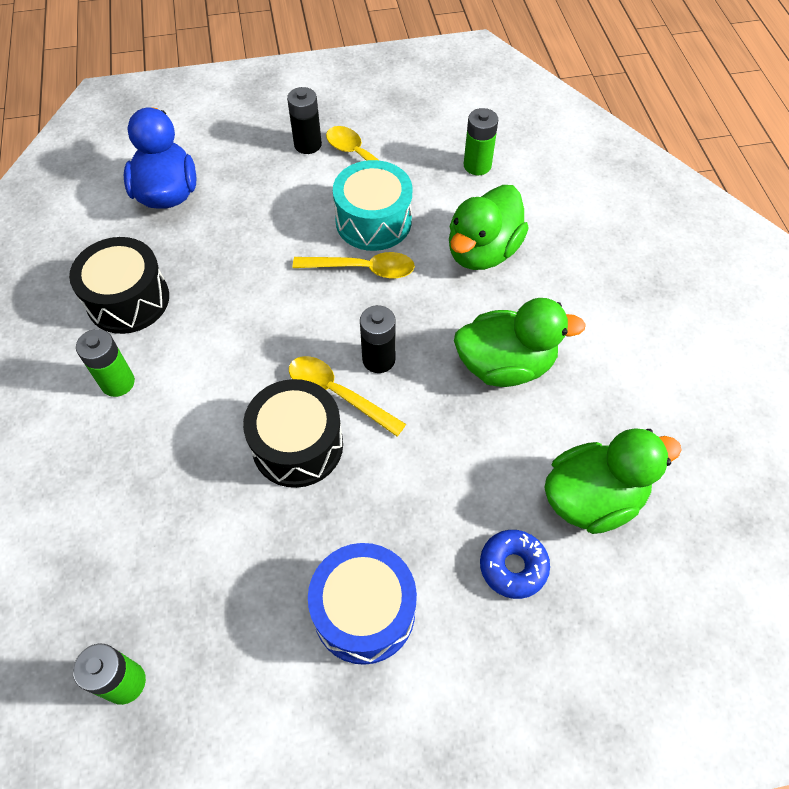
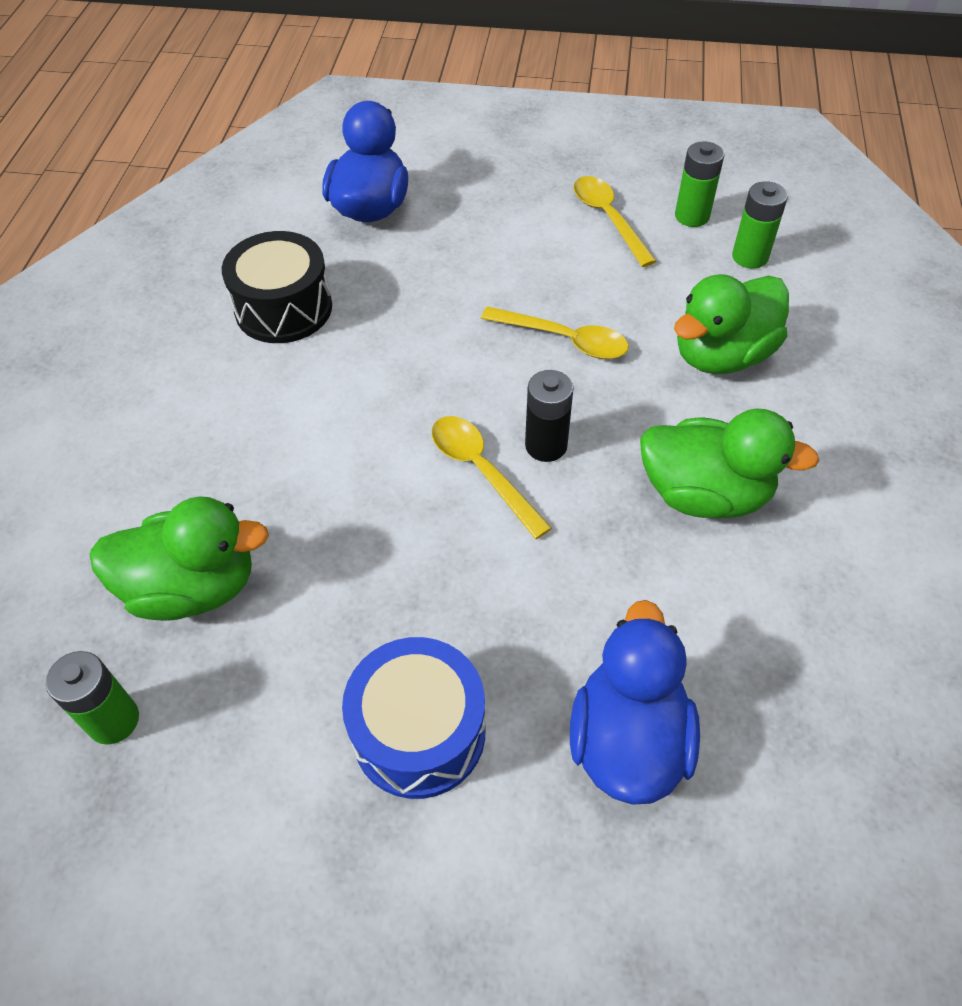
camera: 20 degrees right, 5 degrees down
(118, 382) = (237, 392): green battery -> green battery (692, 216)
(297, 445) = (412, 516): black drum -> none
(307, 144) = (549, 191): black battery -> none
(373, 221) = (597, 290): turquoise drum -> none
(513, 566) = (628, 740): blue donut -> blue duck
(593, 498) = (765, 688): green duck -> green duck (193, 587)

